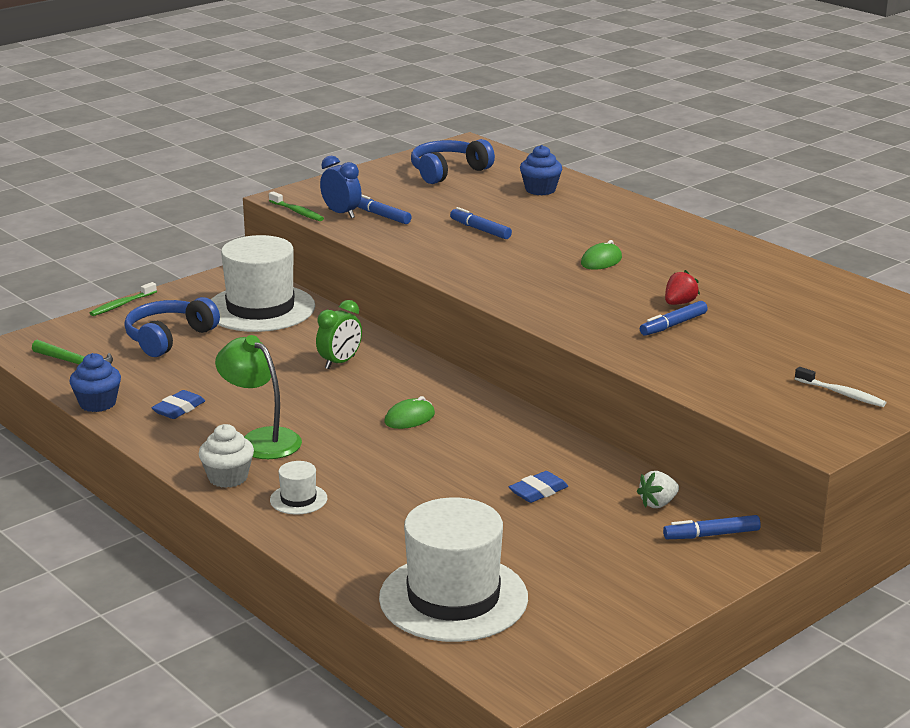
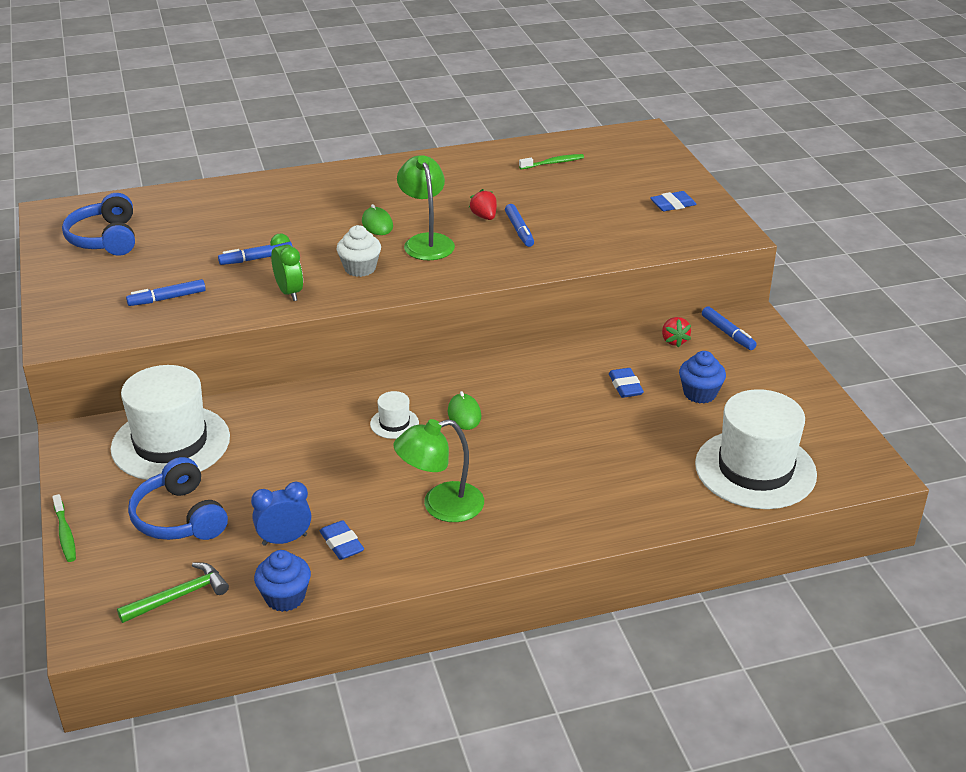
camera: 65 degrees left, 10 degrees up
(228, 478) = (498, 542): white cupcake -> white cupcake (360, 268)
(297, 212) = (104, 341): green toothbrush -> green toothbrush (553, 163)
(298, 499) = (562, 510): white hat -> white hat (394, 423)
(340, 362) = (330, 424): green clock -> green clock (289, 292)
(341, 213) = (137, 318): blue clock -> blue clock (284, 540)
(540, 190) = (202, 208): blue cupcake -> blue cupcake (700, 393)
(595, 288) = (426, 242): none -> green lamp
(658, 503) = (674, 341): white strawberry -> red strawberry
(711, 535) = (728, 333): blue marker -> blue marker turned 45 degrees counterclockwise
(842, 394) = (672, 205): white toothbrush -> blue eraser

